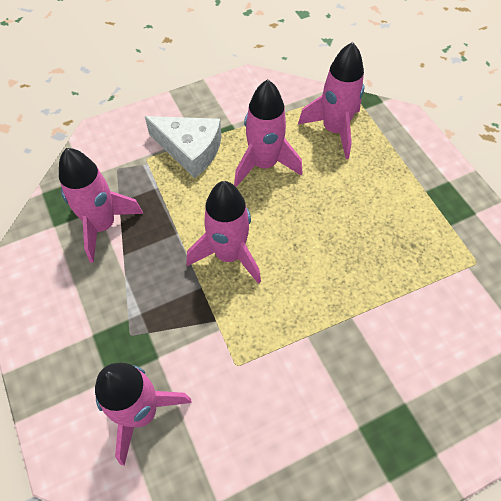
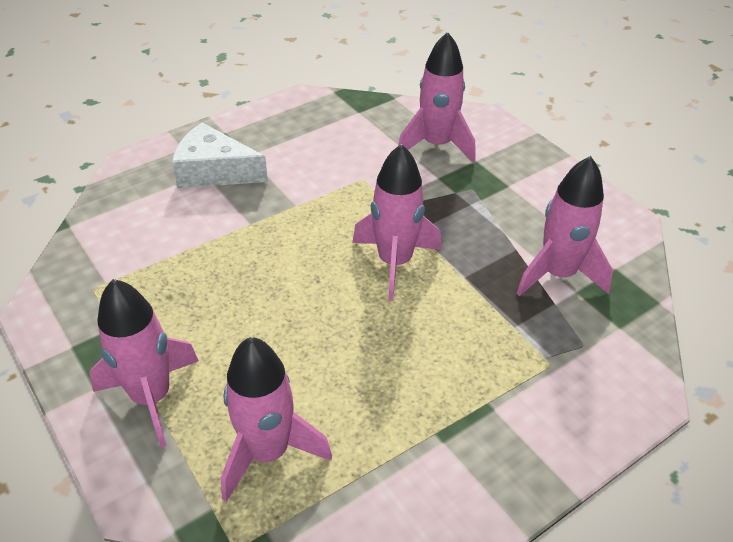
camera: 170 degrees right, 15 degrees down
(190, 150) = (492, 385): white cheese -> white cheese (214, 171)
(264, 164) = (374, 377): pink rocket -> pink rocket (152, 397)

